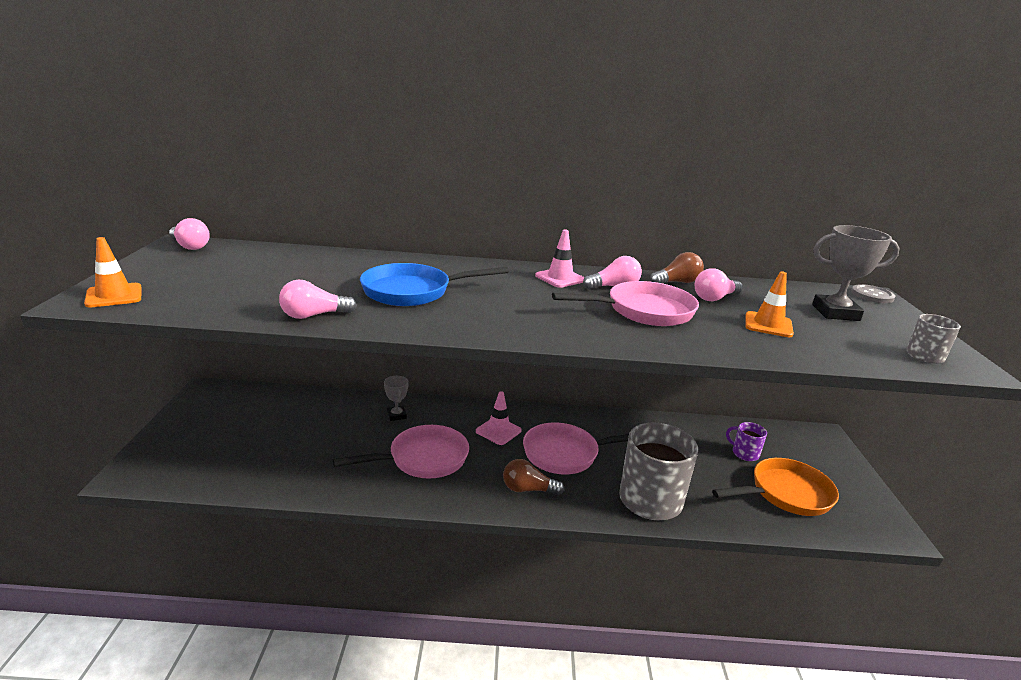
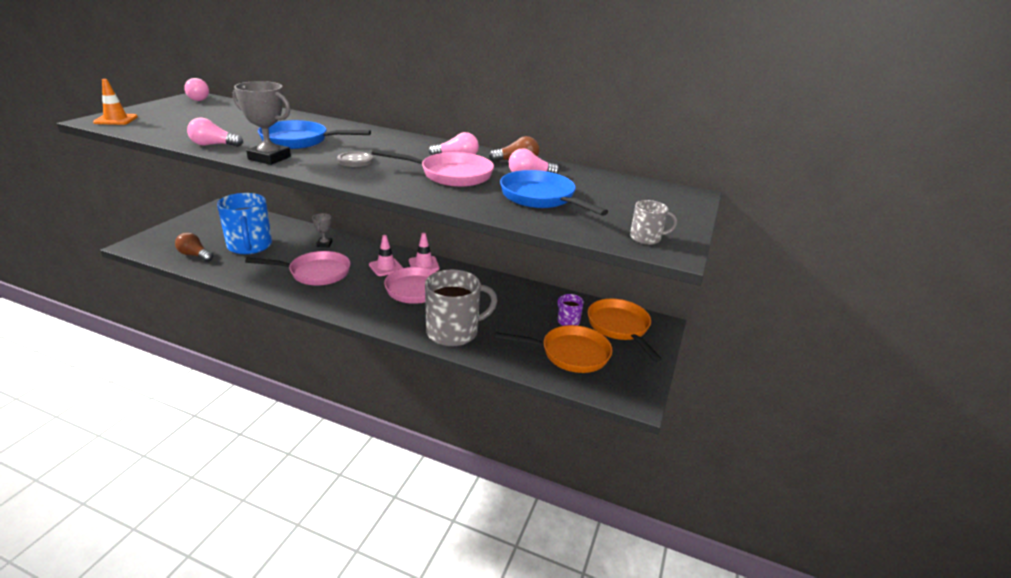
camera: 20 degrees right, 5 degrees up
(302, 439) = (249, 246): none -> blue mug
(528, 489) = (368, 306): brown light bulb -> brown light bulb (195, 255)
(560, 278) = (423, 147): pink traffic cone -> pink traffic cone (424, 264)
(768, 325) = (541, 198): orange traffic cone -> blue pan
(796, 448) = (619, 327): none -> orange pan
(835, 313) = (622, 200): grey trophy -> grey trophy (269, 158)
(872, 295) = (689, 194): grey button -> grey button (355, 160)

